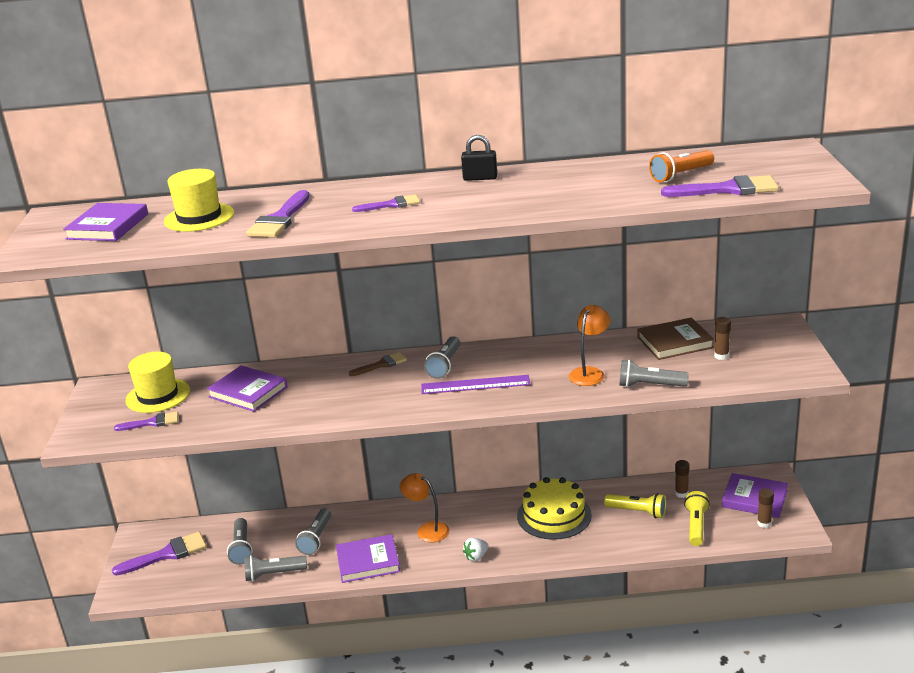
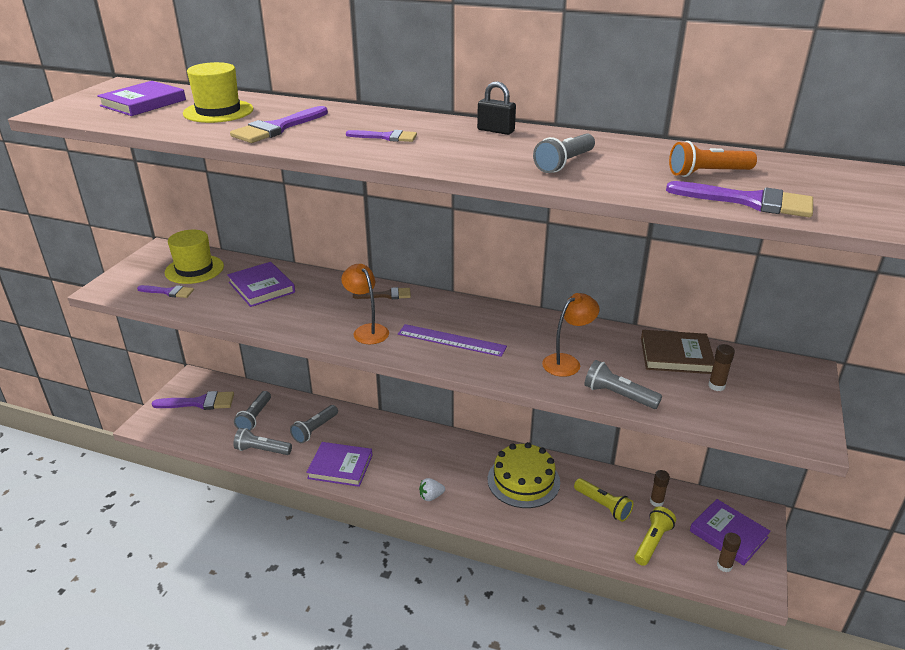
camera: 20 degrees right, 5 degrees up
(427, 530) = (406, 454): orange lamp -> orange lamp (367, 330)
(445, 365) = (439, 312): grey flashlight -> grey flashlight (564, 163)

